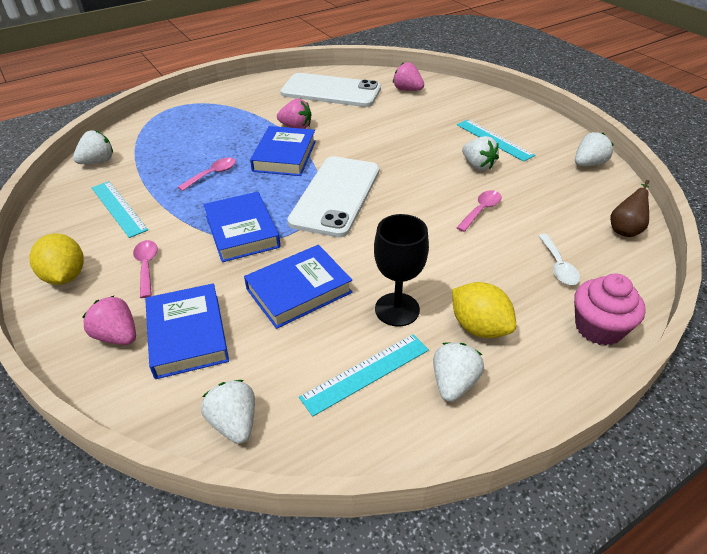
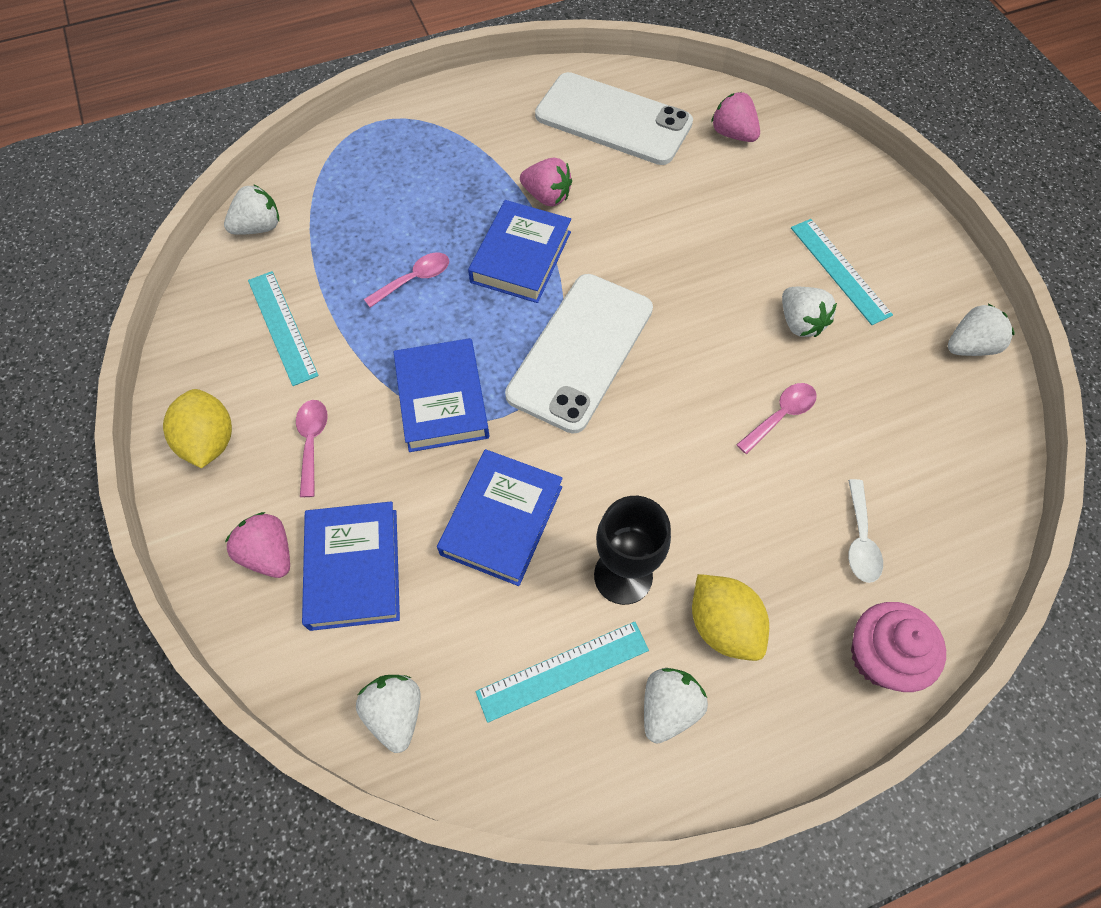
camera: 10 degrees right, 20 degrees up
(299, 291) = (502, 520): blue book -> blue book turned 45 degrees counterclockwise
(625, 229) = (979, 488): brown pear -> none

